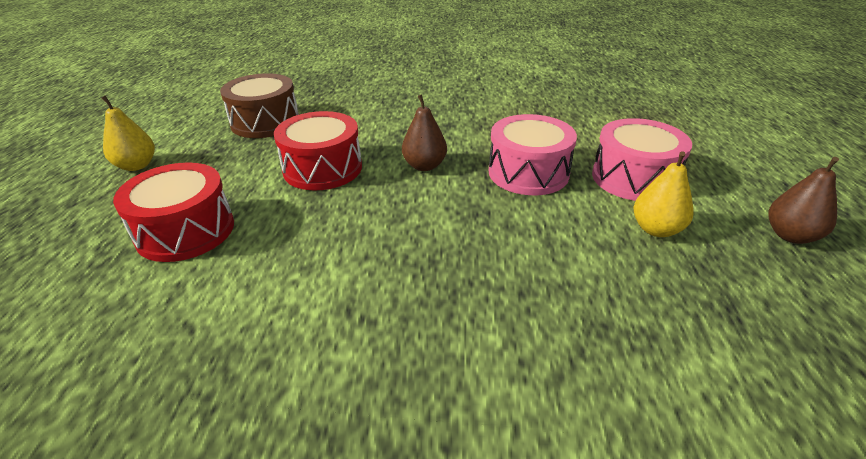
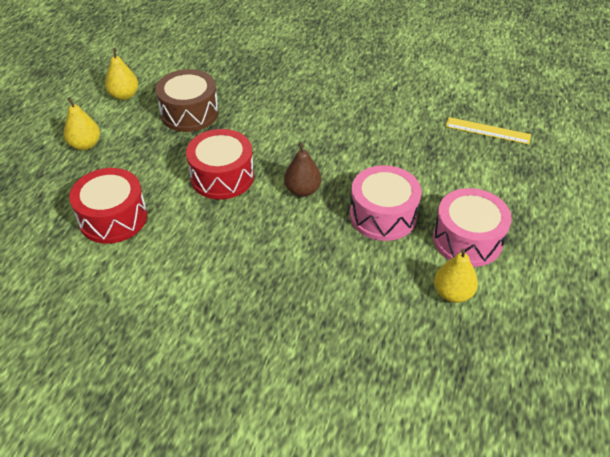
camera: 15 degrees right, 10 degrees up
(182, 118) = (124, 95): none -> yellow pear
(587, 94) = (487, 131): none -> yellow ruler
(790, 235) = (555, 323): brown pear -> none

